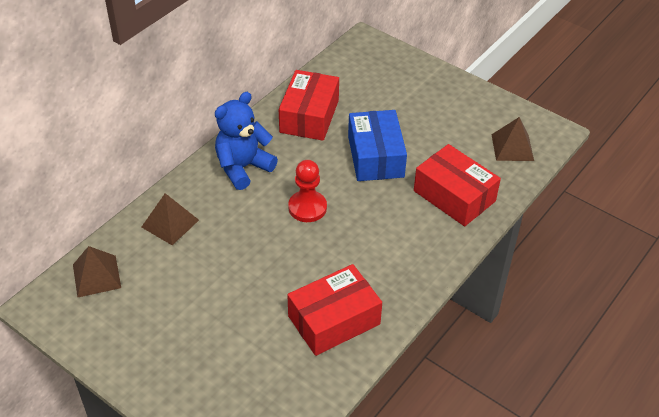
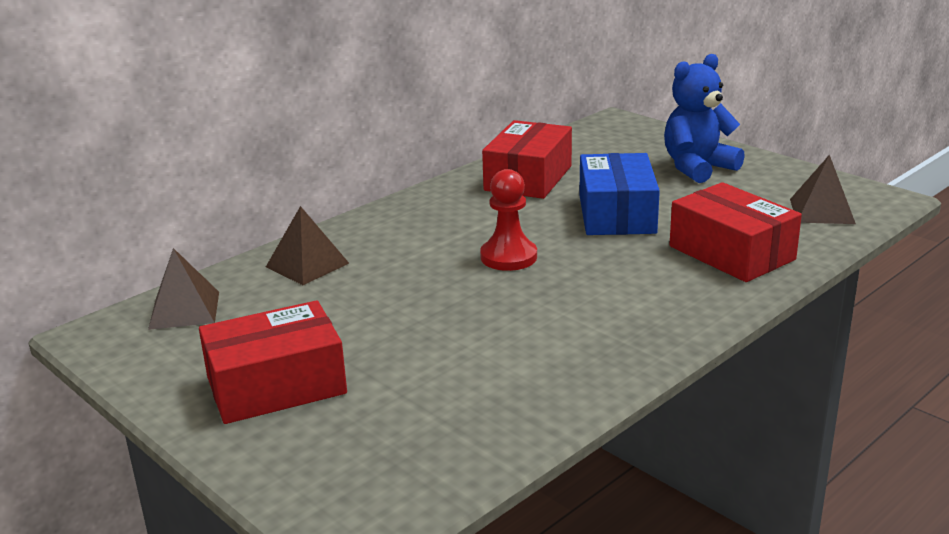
camera: 10 degrees right, 20 degrees down
(243, 167) = (425, 219): blue teddy bear -> blue teddy bear (697, 168)
(334, 320) = (527, 370): red box -> red box (276, 385)

